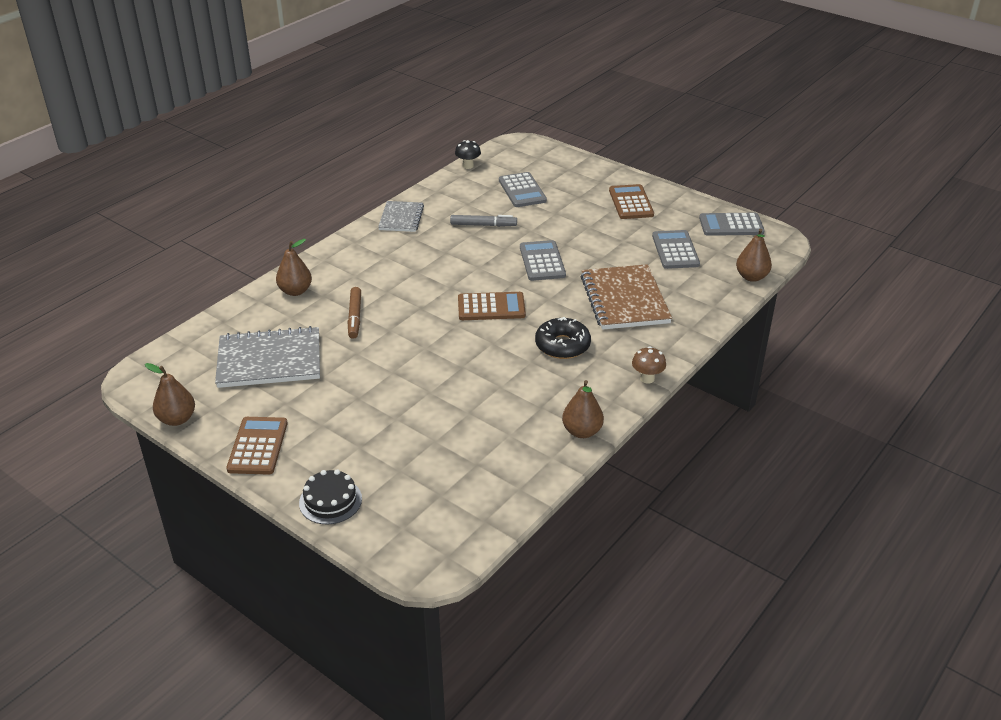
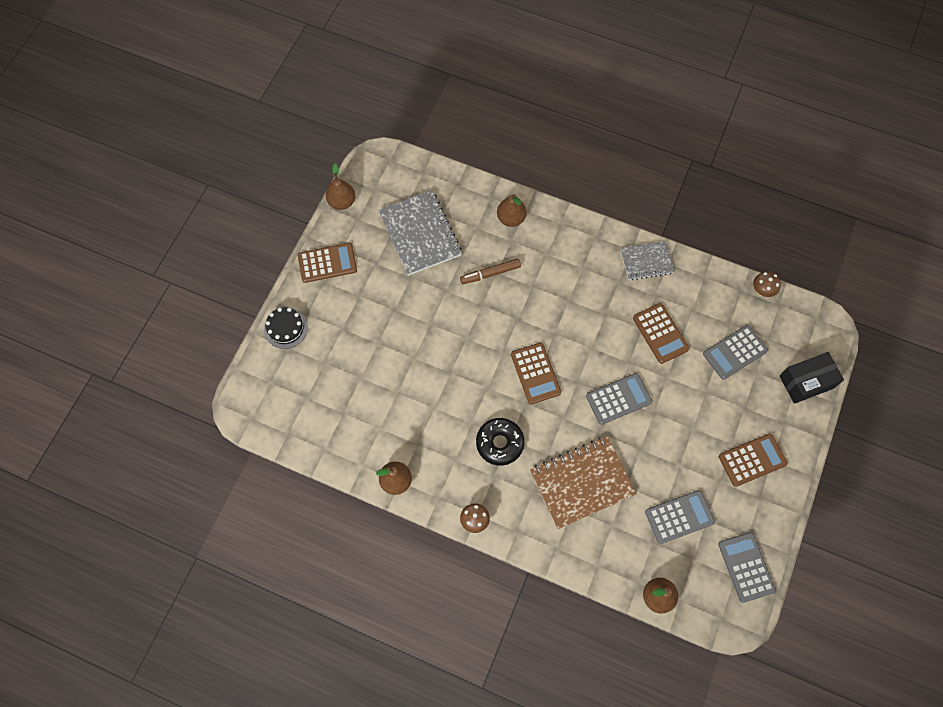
camera: 75 degrees right, 30 degrees up
(468, 166) = (762, 291): black mushroom -> brown mushroom
(483, 225) = (660, 333): grey marker -> brown calculator
(566, 163) = (806, 382): none -> black box

